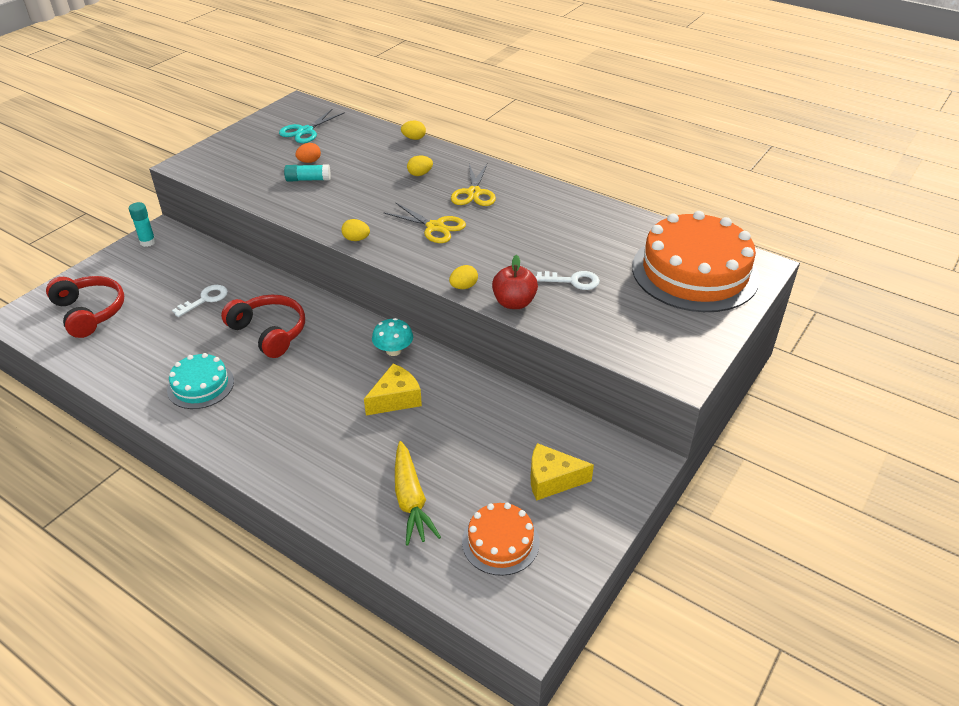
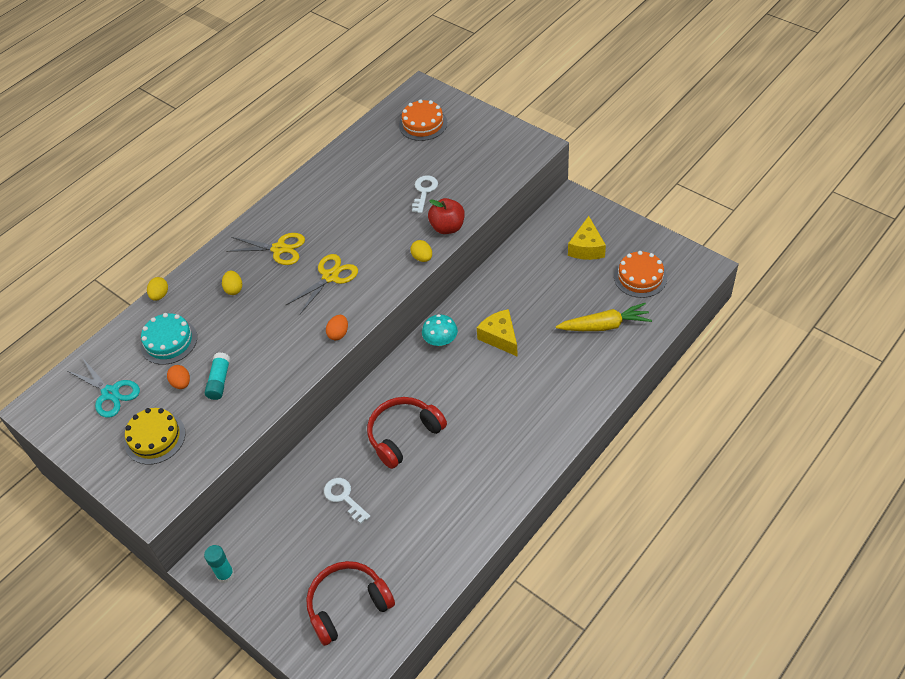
camera: 80 degrees left, 10 degrees up
(200, 385) = (472, 480): turquoise cake -> turquoise cake (169, 341)
(253, 157) = (155, 438): none -> yellow cake
(356, 239) = (338, 334): yellow egg -> orange egg
(694, 272) = (423, 124): orange cake -> orange cake, size x0.50

